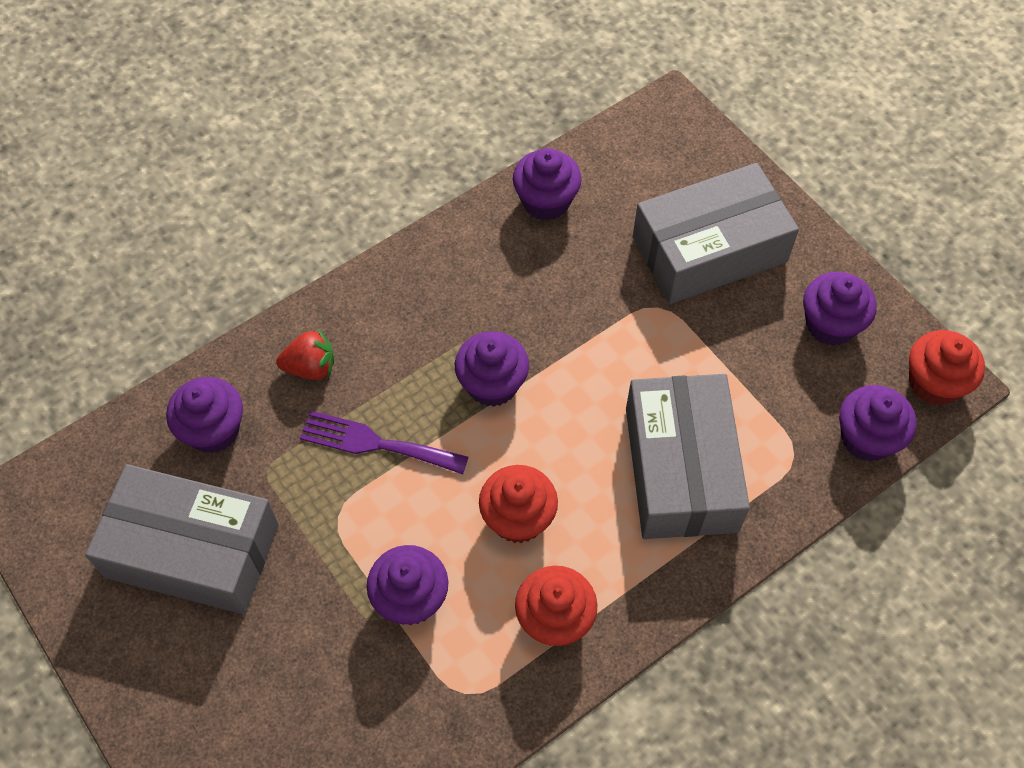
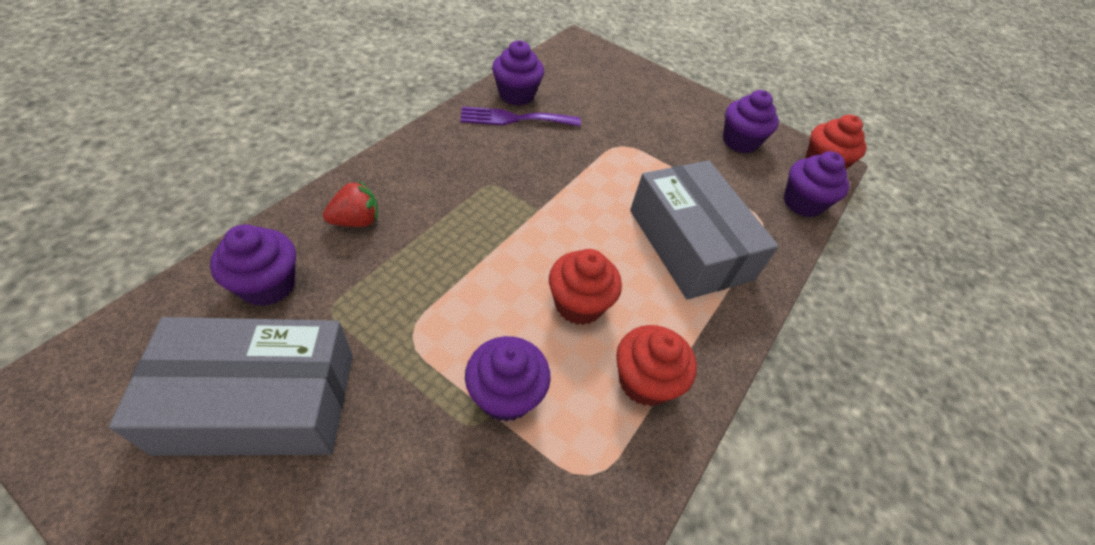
camera: 25 degrees left, 10 degrees down
(376, 443) = (432, 269): purple fork -> purple fork (514, 119)
(492, 384) = (519, 210): purple cupcake -> none
(709, 250) = (640, 110): grey box -> none

